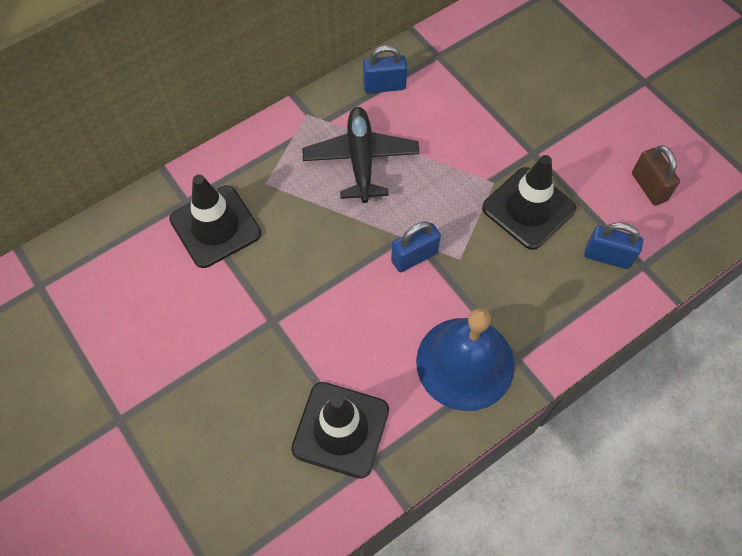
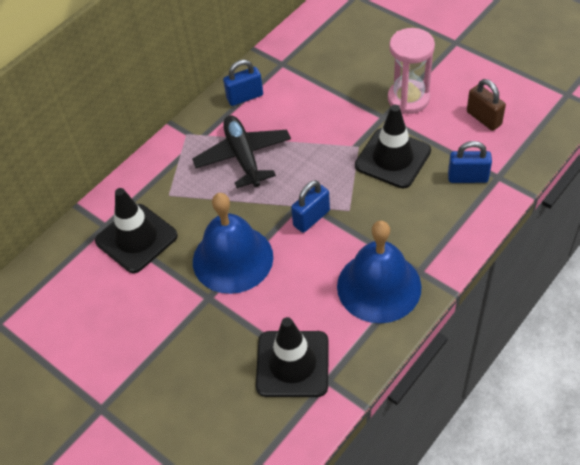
camera: 10 degrees left, 10 degrees down
(312, 281) = (232, 259): none -> blue bell
(568, 138) = (408, 99): none -> pink hourglass

